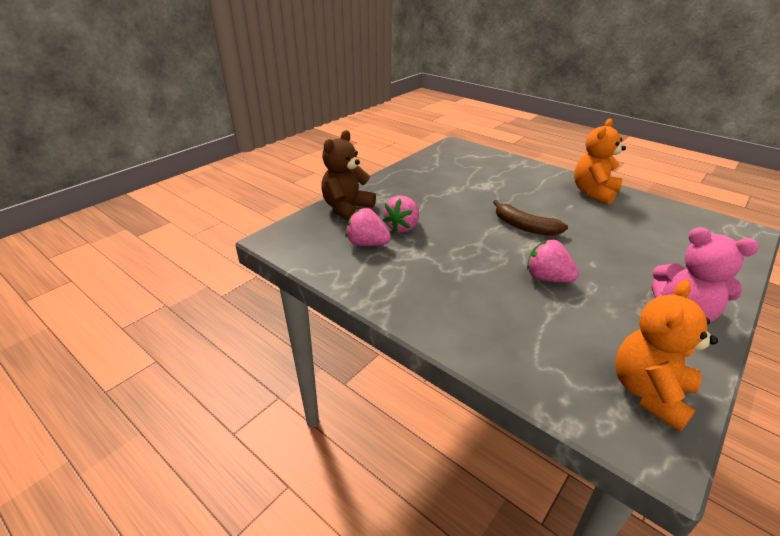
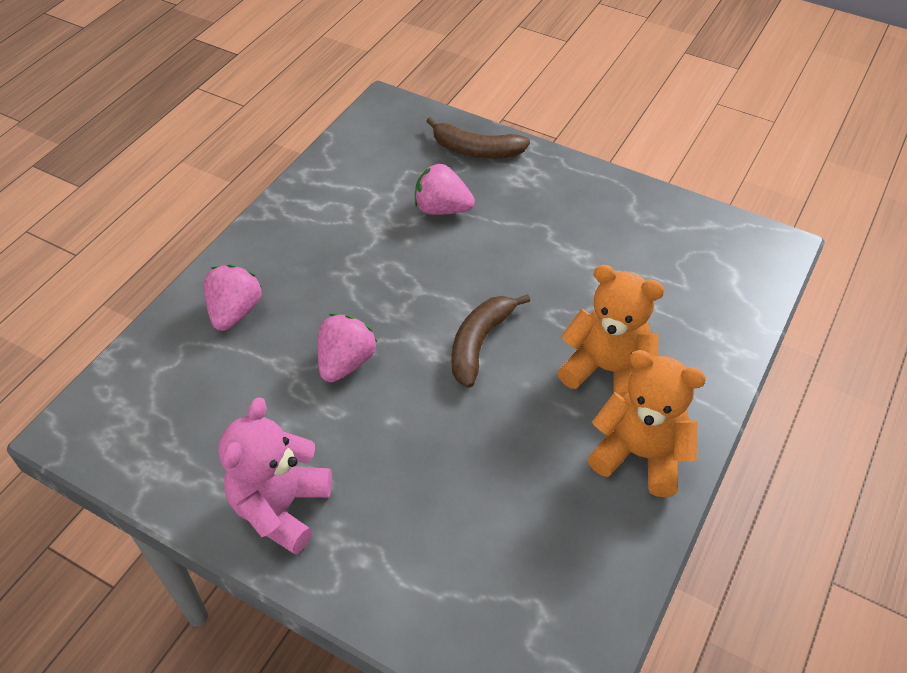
camera: 80 degrees right, 15 degrees up
(347, 209) = (476, 150): brown teddy bear -> brown banana
(367, 243) = (393, 182): pink strawberry -> pink strawberry (235, 312)
(649, 392) = (144, 438): orange teddy bear -> orange teddy bear (607, 370)

